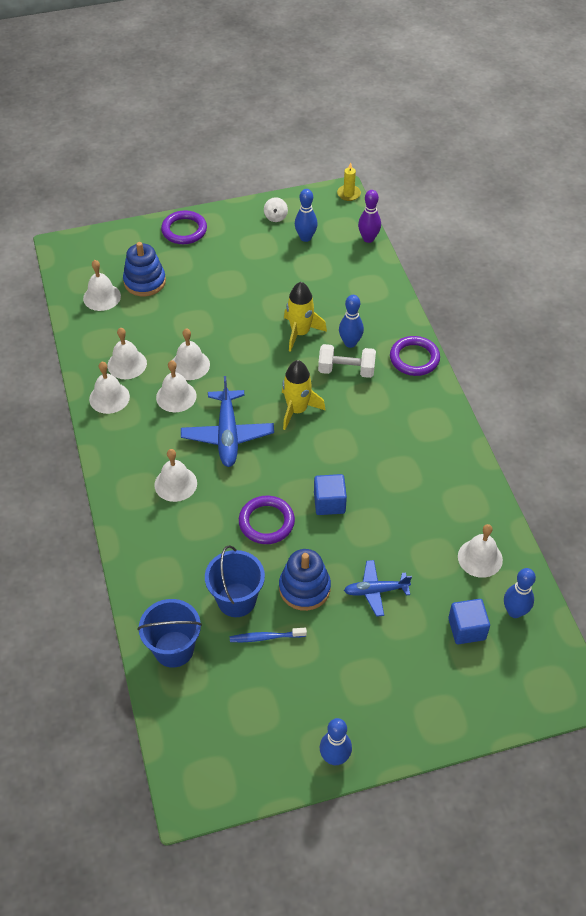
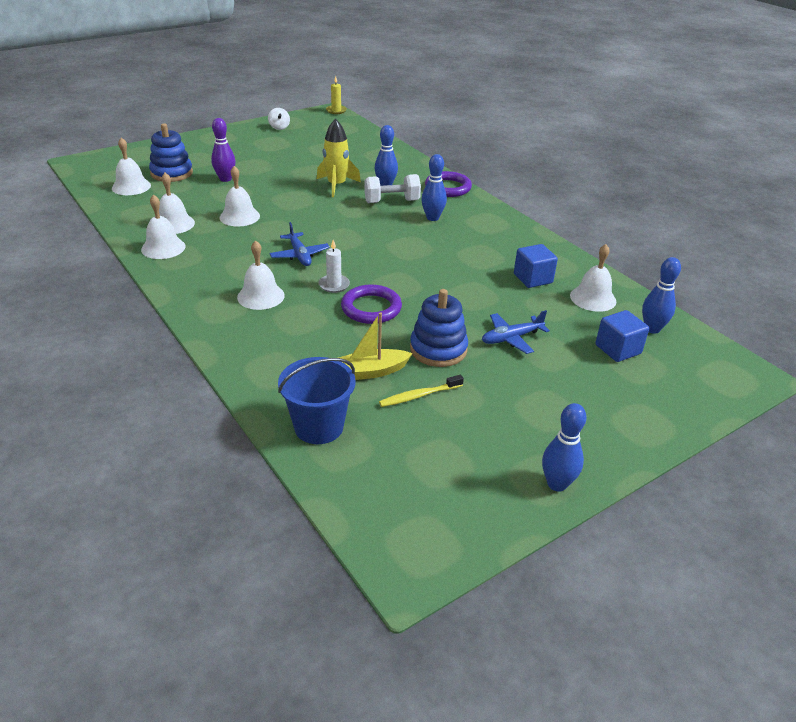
camera: 20 degrees left, 15 degrees down
(176, 396) = (234, 238): white bell -> none
(184, 230) = (198, 142): purple ring -> none
(228, 435) = (300, 255): blue plane -> blue plane, size x0.62
(236, 600) = (370, 372): blue bucket -> yellow boat
(244, 484) = (334, 285): none -> white candle
(266, 637) = (419, 396): blue toothbrush -> yellow toothbrush
(297, 410) = (360, 230): yellow rocket -> none
(305, 238) = (312, 135): blue bowling pin -> blue bowling pin (432, 218)
(329, 503) = (426, 285): blue cube -> blue cube (533, 278)
(368, 239) = (366, 130): purple bowling pin -> purple bowling pin (225, 179)

